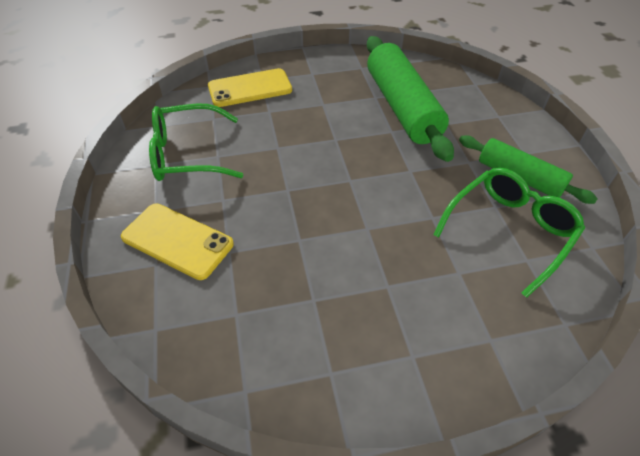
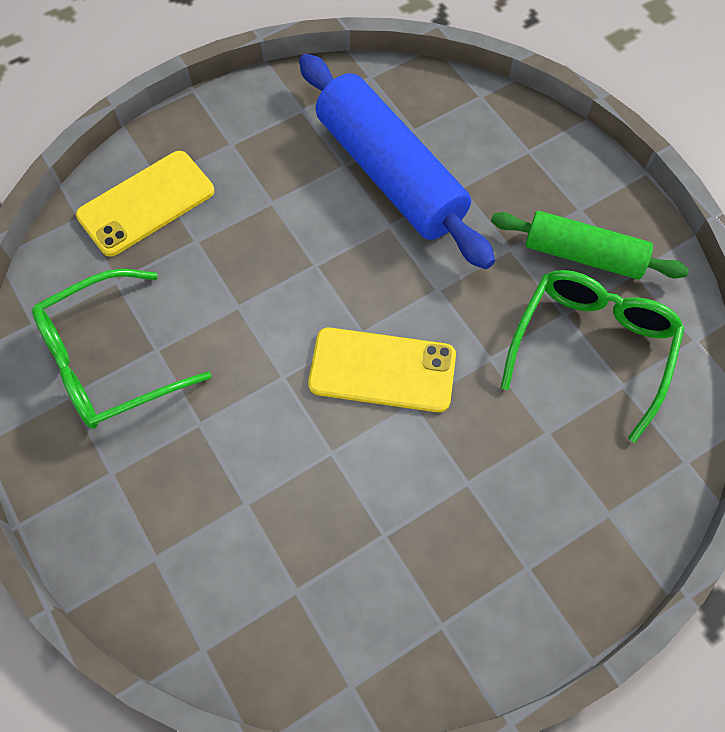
camera: 20 degrees left, 15 degrees up
(177, 241) = (167, 512): yellow phone -> yellow phone (382, 370)
(402, 107) = (390, 173): green rolling pin -> blue rolling pin

